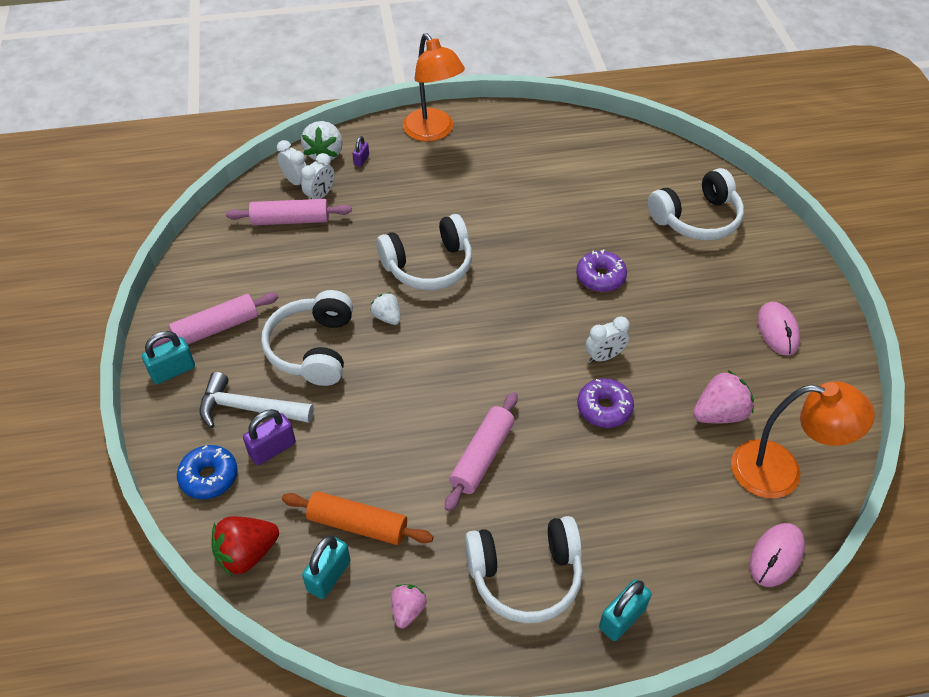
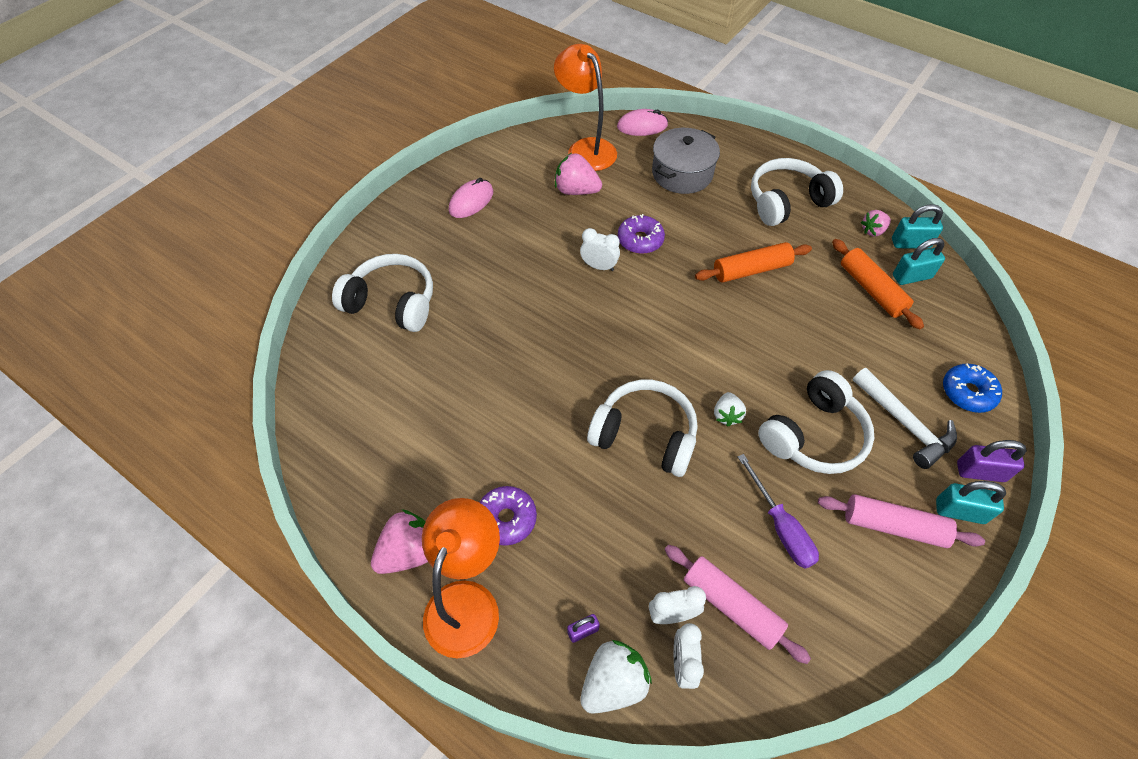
camera: 135 degrees left, 5 degrees up
(247, 554) = (963, 324): red strawberry -> none
(272, 449) = (903, 378): purple padlock -> purple padlock (980, 472)
(293, 277) = (780, 526): none -> purple screwdriver
(482, 456) = (751, 270): pink rolling pin -> orange rolling pin
(488, 128) = (409, 552): none -> pink strawberry
(525, 575) = (787, 202): white headphones -> white headphones turned 60 degrees counterclockwise
(600, 277) = (526, 317): purple donut -> purple donut (506, 519)
(622, 618) = (753, 156): turquoise padlock -> turquoise padlock (910, 243)
(660, 521) = (682, 173): none -> grey pot

